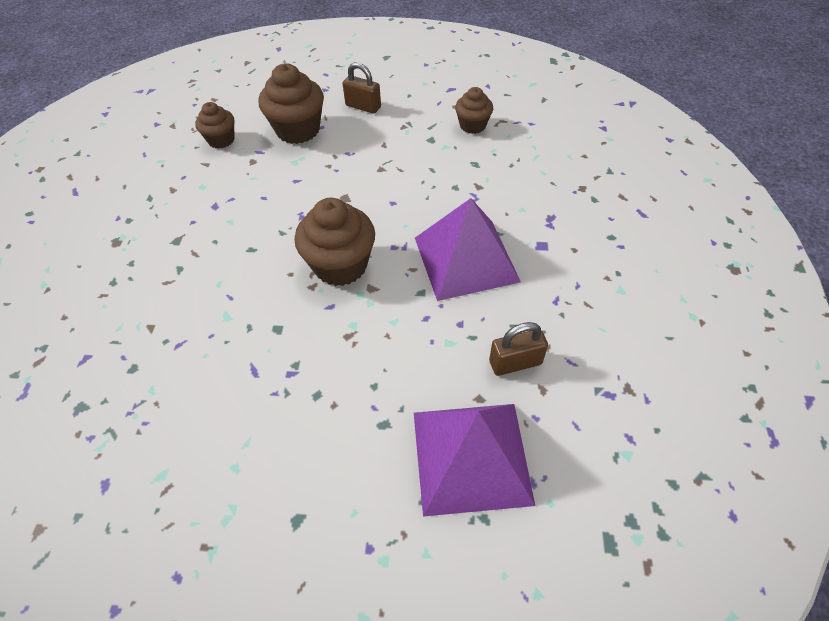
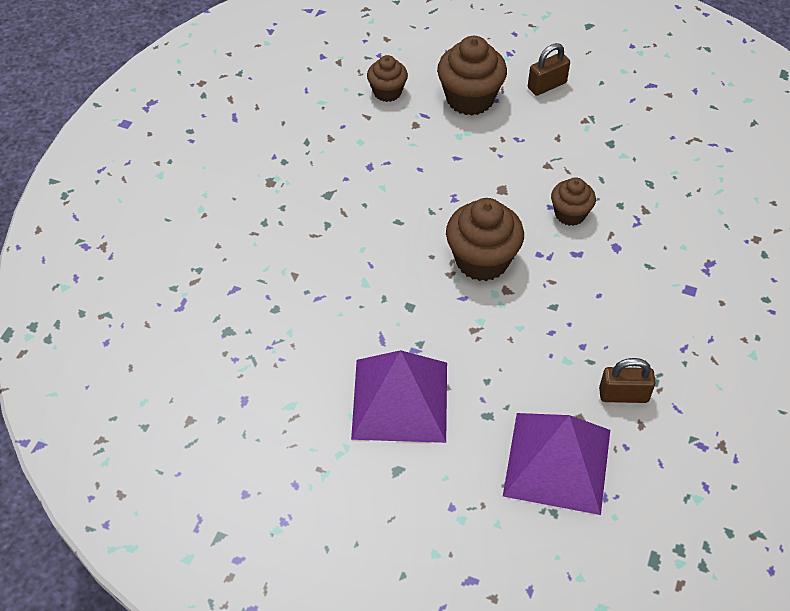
camera: 15 degrees right, 0 degrees up
(363, 106) = (547, 85): brown padlock -> brown padlock turned 75 degrees counterclockwise
(466, 259) = (608, 285): purple pyramid -> purple pyramid (400, 400)
(472, 125) = (661, 137): brown cupcake -> brown cupcake (570, 214)

